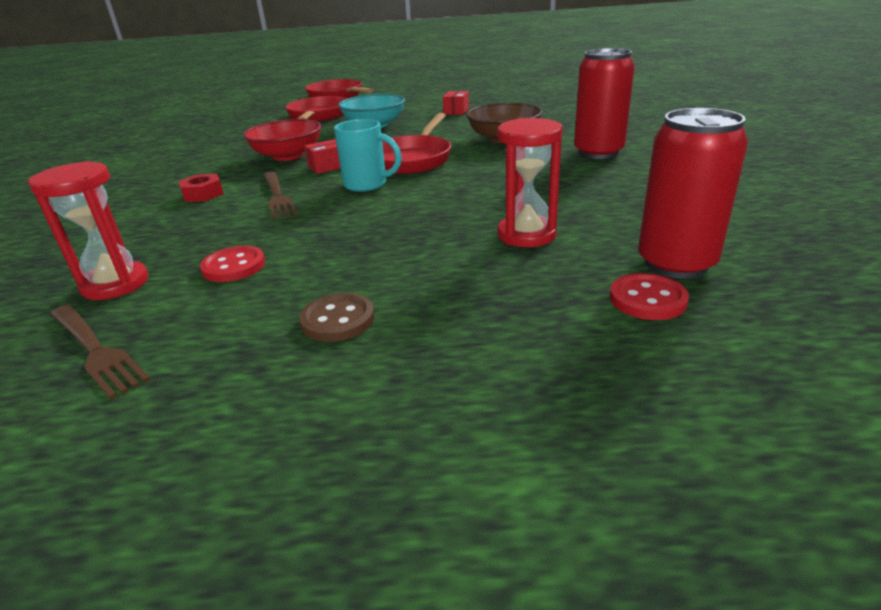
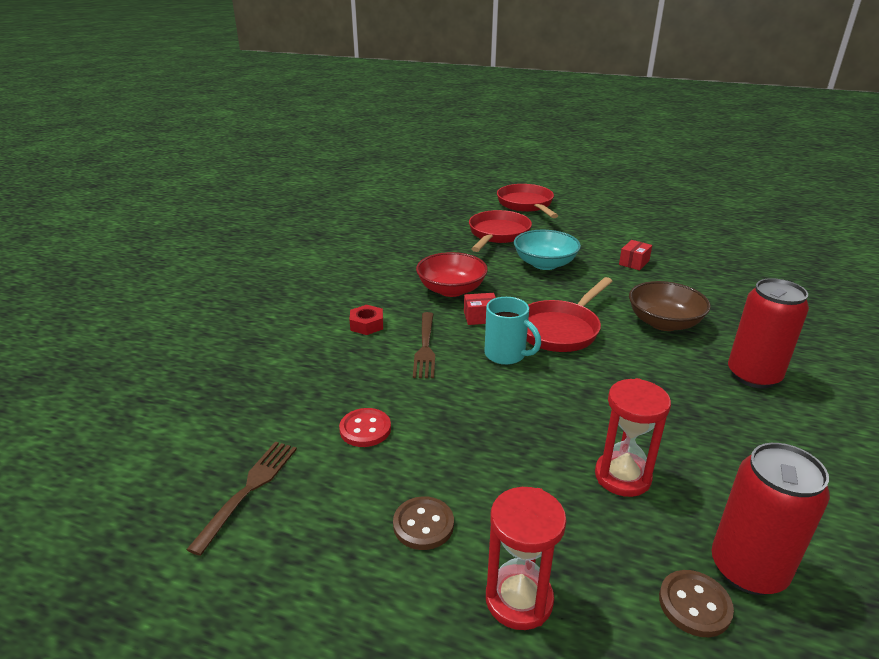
camera: 20 degrees right, 0 degrees up
(96, 350) = (248, 490): brown fork -> brown fork turned 135 degrees counterclockwise
(115, 284) = (277, 419): red hourglass -> red hourglass (519, 599)
(647, 299) = (694, 605): red button -> brown button

